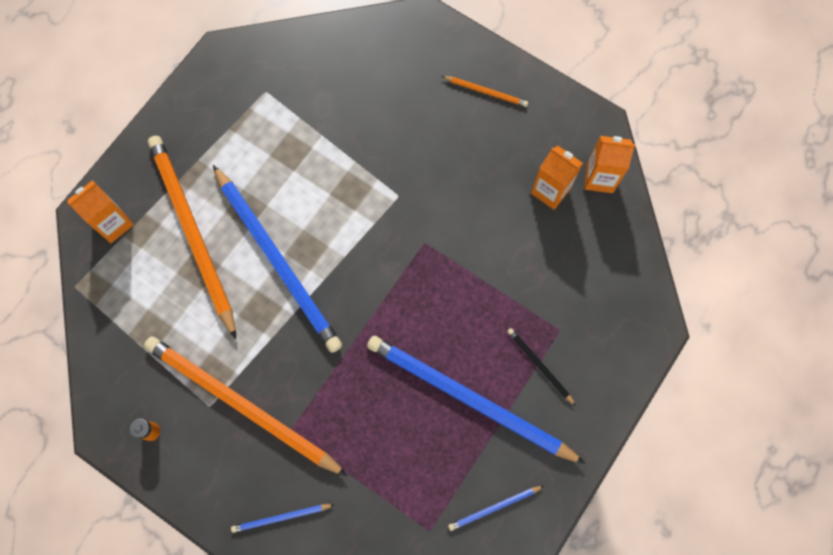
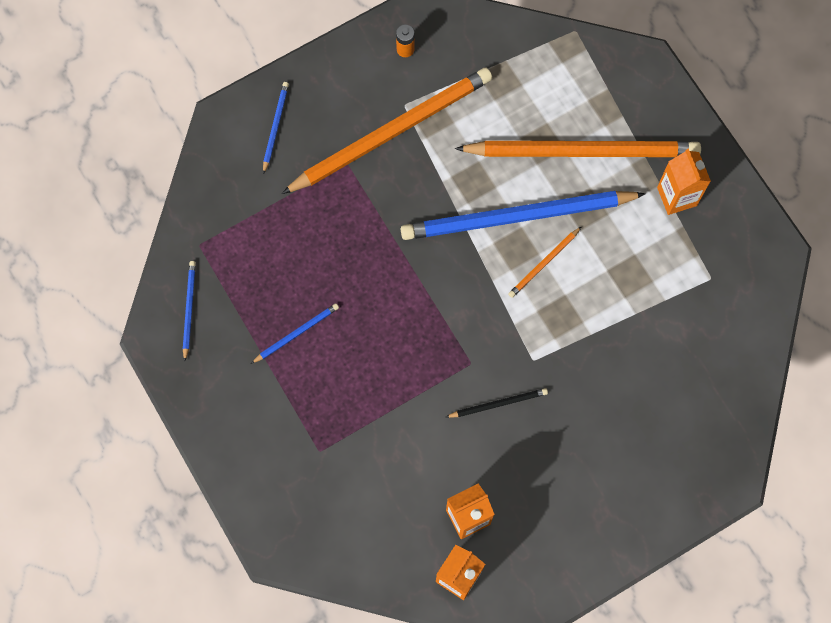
camera: 115 degrees right, 0 degrees up
(113, 224) = (624, 84): orange carton -> orange carton (677, 196)
(469, 399) = (296, 333): blue pencil -> blue pencil, size x0.41
(486, 92) = (612, 506): orange pencil -> orange pencil (543, 263)
(539, 365) = (295, 414): black pencil -> black pencil (498, 404)

